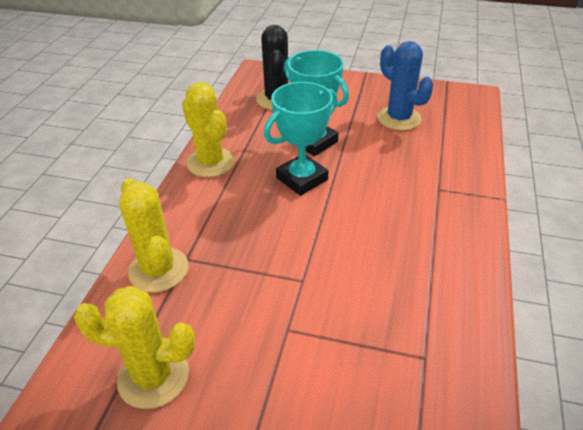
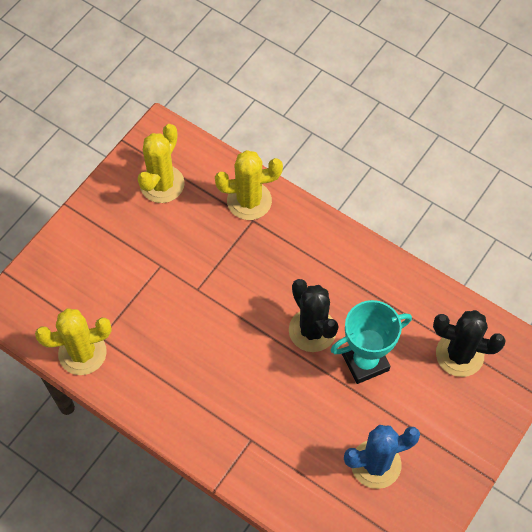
camera: 110 degrees right, 20 degrees up
(210, 163) = (366, 263): yellow cactus -> yellow cactus (82, 353)
(302, 179) = (312, 330): turquoise trophy -> black cactus

